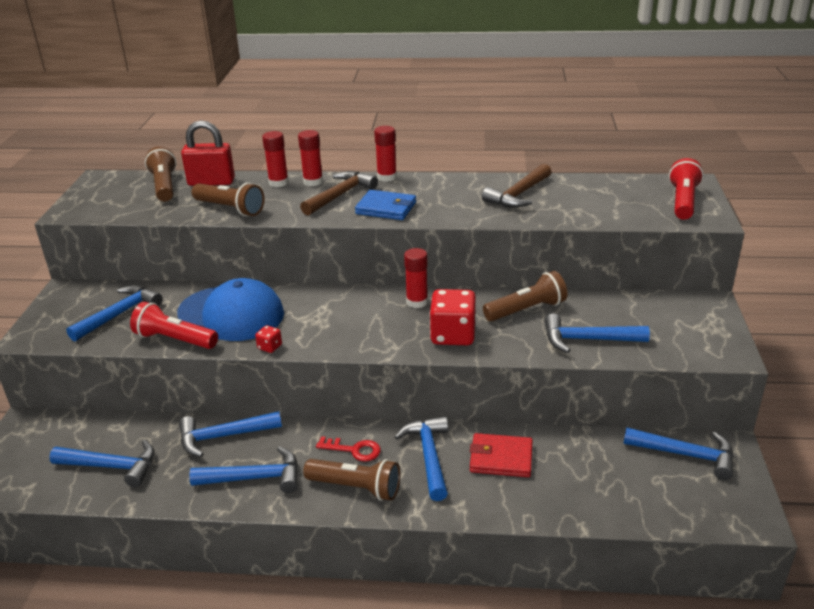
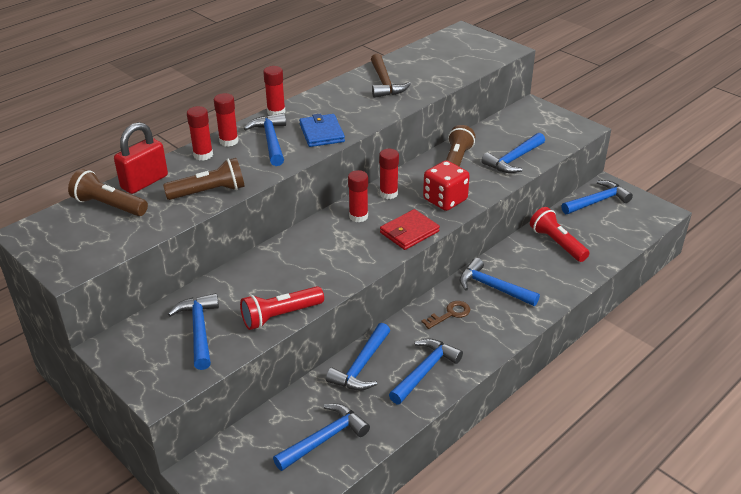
camera: 50 degrees left, 5 degrees up
(231, 314) = (285, 275): blue cap -> none
(270, 347) = (354, 276): red dice -> none
(340, 195) = (271, 140): brown hammer -> blue hammer
(354, 450) = (450, 314): red key -> brown key
(356, 488) = (487, 331): brown flashlight -> none
(360, 305) = (358, 216): none -> red glue stick
(386, 208) = (321, 133): blue wallet -> blue wallet turned 75 degrees counterclockwise
(501, 458) = (527, 262): red wallet -> red wallet (409, 232)
(683, 201) = (478, 45): red flashlight -> red flashlight (557, 243)

